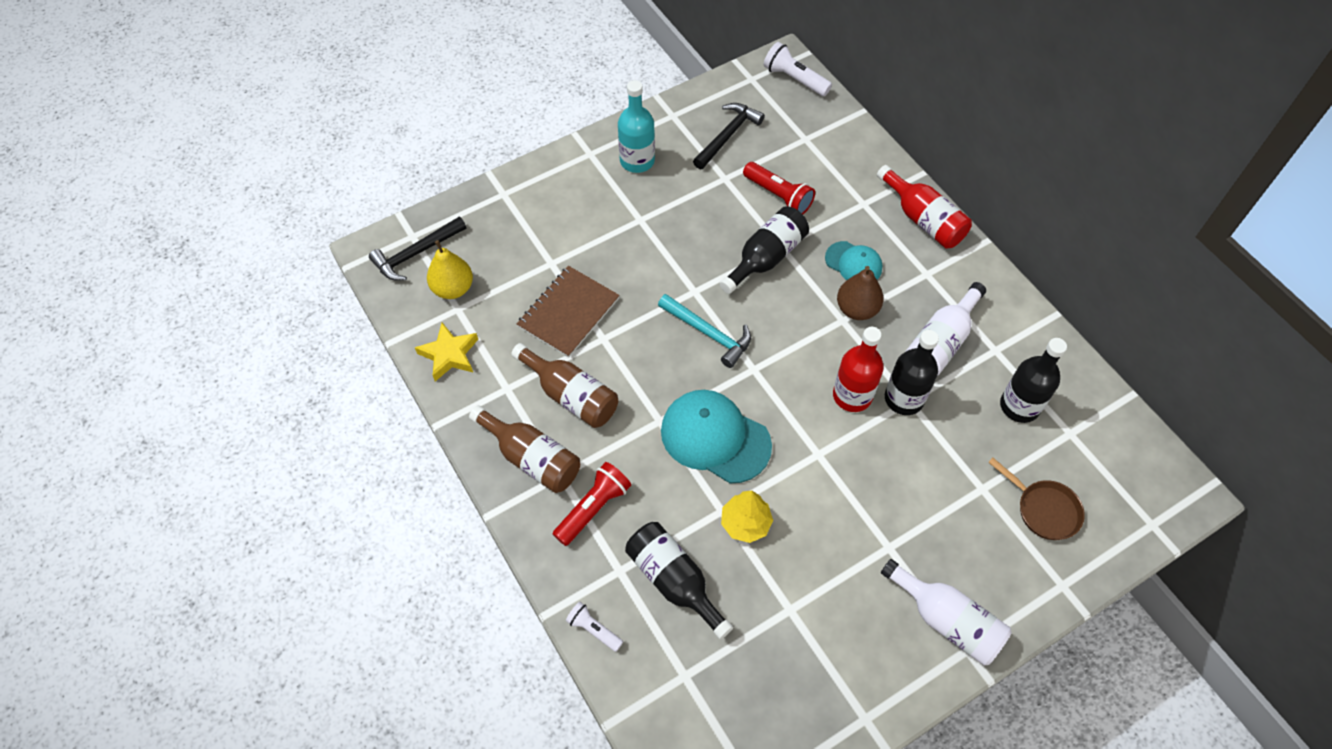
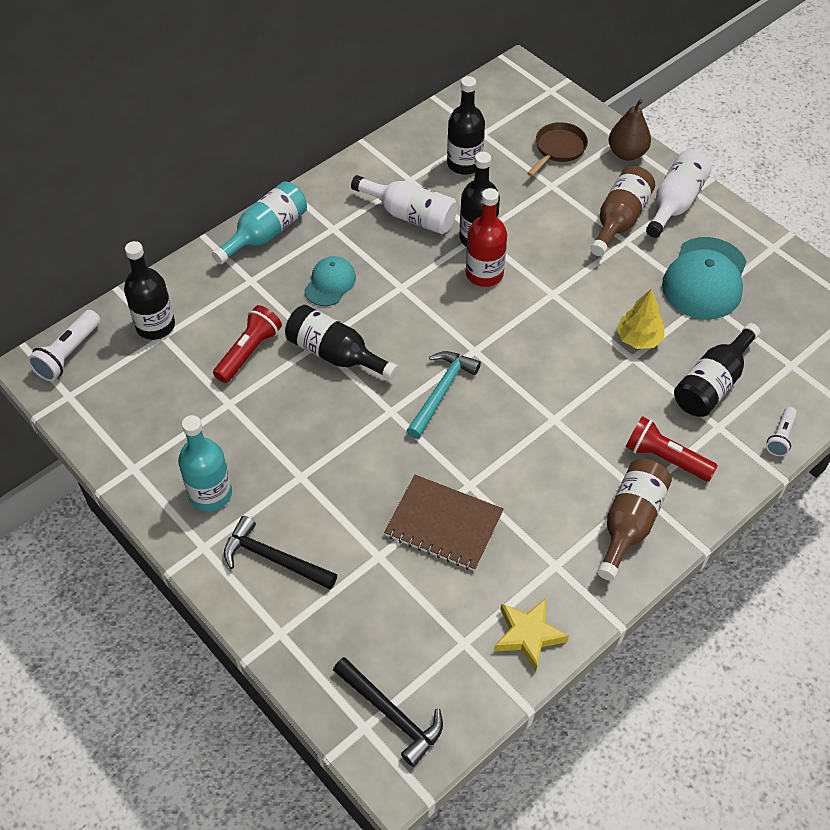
camera: 100 degrees left, 5 degrees down
(453, 288) = (435, 655): yellow pear -> none
(571, 395) = (547, 501): brown bottle -> brown bottle (619, 220)
(715, 438) = (559, 371): turquoise cap -> turquoise cap (705, 279)
(728, 135) = (162, 408): black hammer -> black hammer (273, 558)
(817, 134) = (155, 326): none -> black bottle
(857, 309) = (386, 277): brown pear -> brown pear (627, 153)
(923, 219) = (266, 233): red bottle -> turquoise bottle

